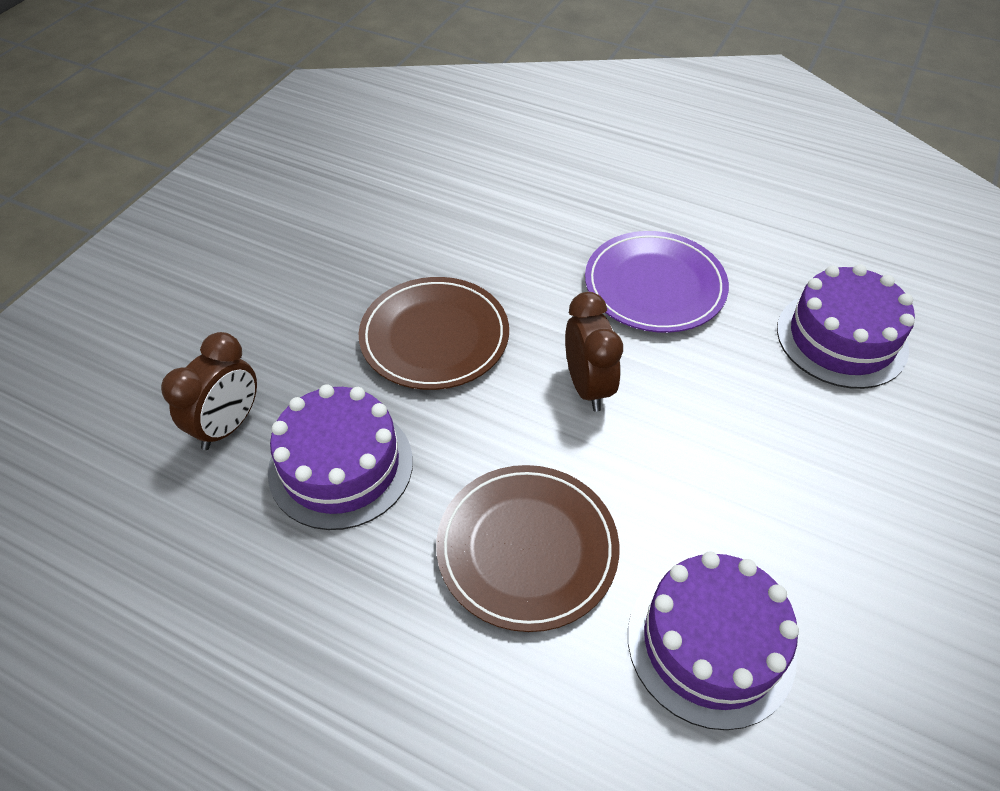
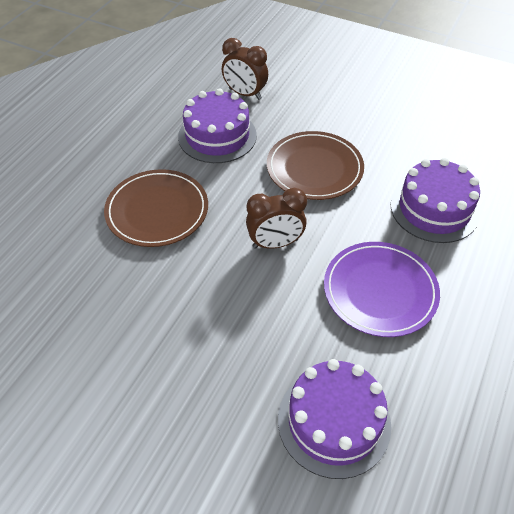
camera: 90 degrees right, 0 degrees up
(710, 643) = (85, 289): purple cake -> purple cake (434, 209)

